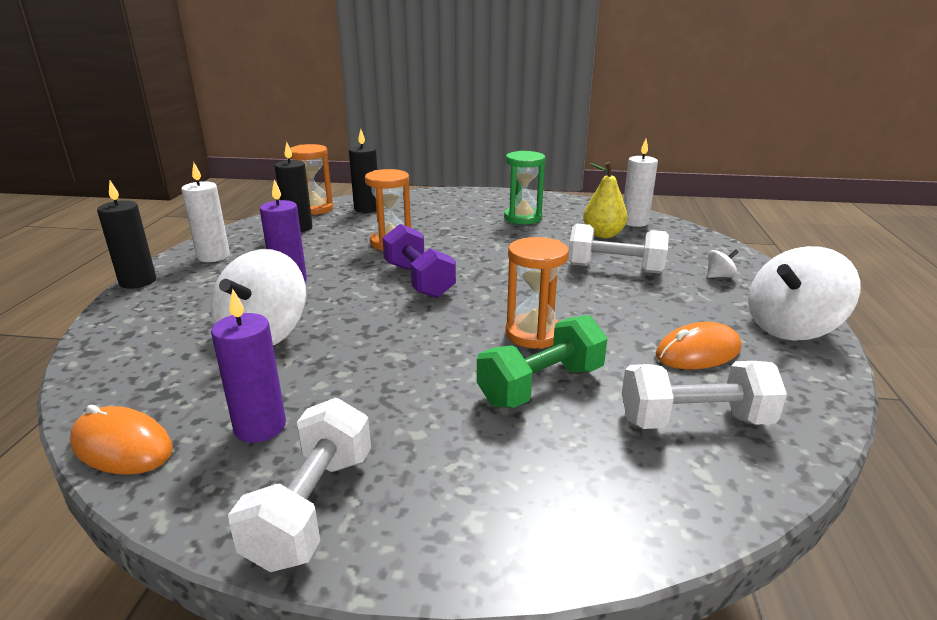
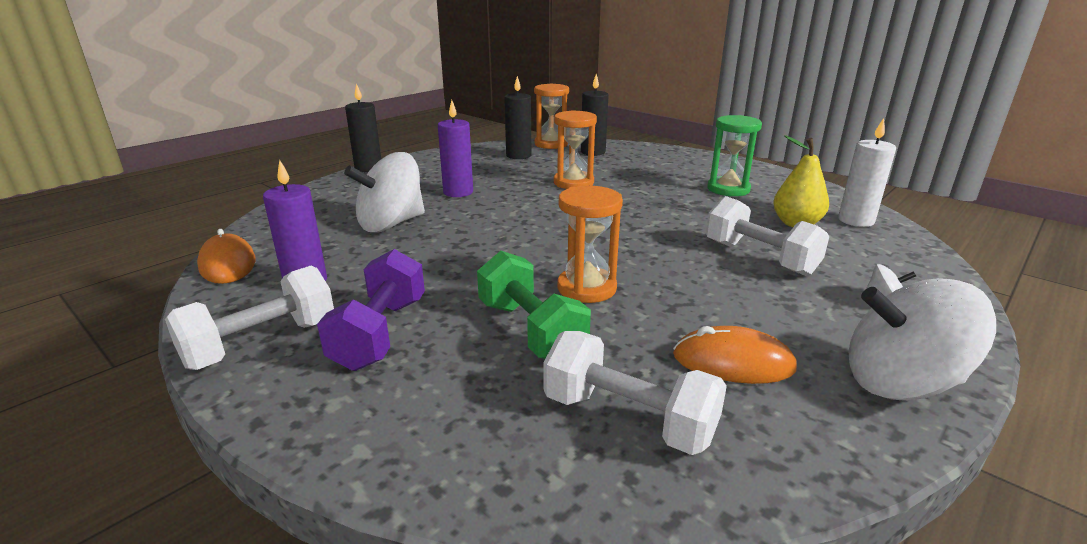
camera: 35 degrees right, 0 degrees up
(213, 256) = (434, 163): white candle -> none
(418, 280) = (553, 217): purple dumbbell -> purple dumbbell (380, 333)
(541, 386) = (530, 330): green dumbbell -> green dumbbell turned 60 degrees clockwise

